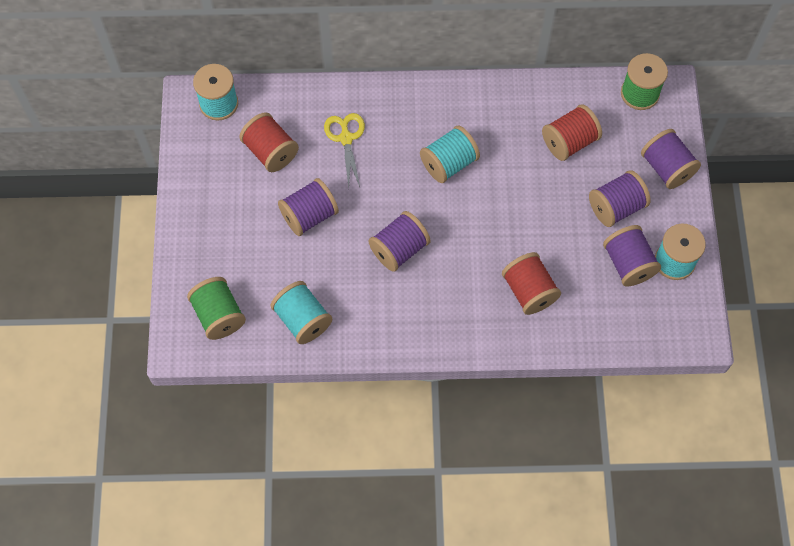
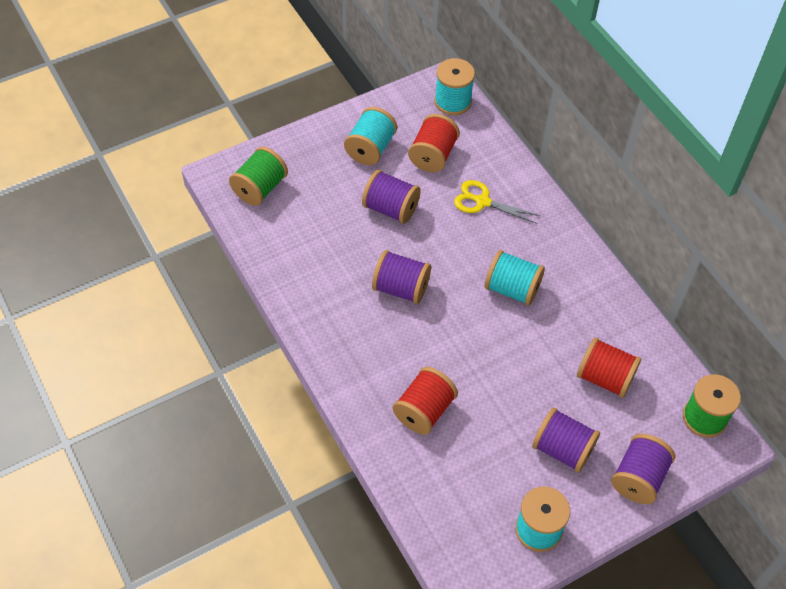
camera: 60 degrees right, 10 degrees down
(302, 320) = (290, 247): turquoise spool -> turquoise spool (370, 148)
(346, 138) = (482, 201): yellow scissors -> yellow scissors turned 120 degrees counterclockwise
(628, 264) = (508, 487): purple spool -> none

